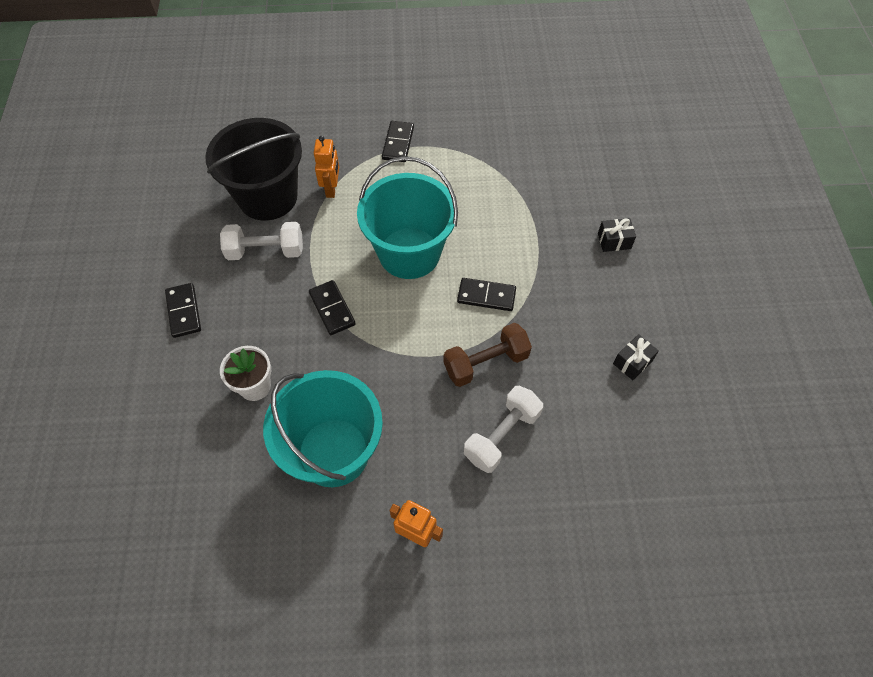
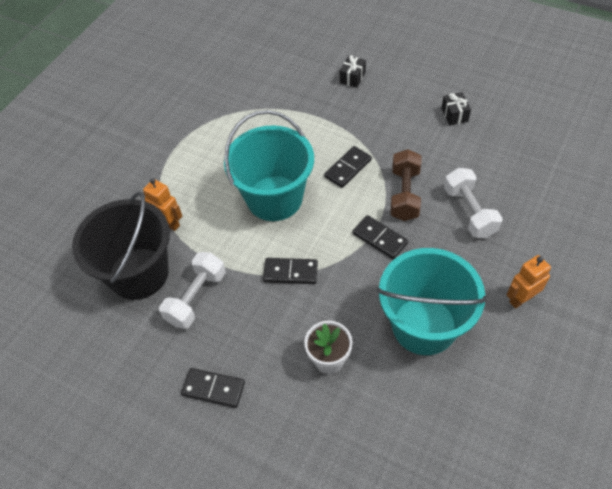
camera: 55 degrees left, 5 degrees down
(398, 143) = (160, 159): black domino -> black domino (379, 238)

